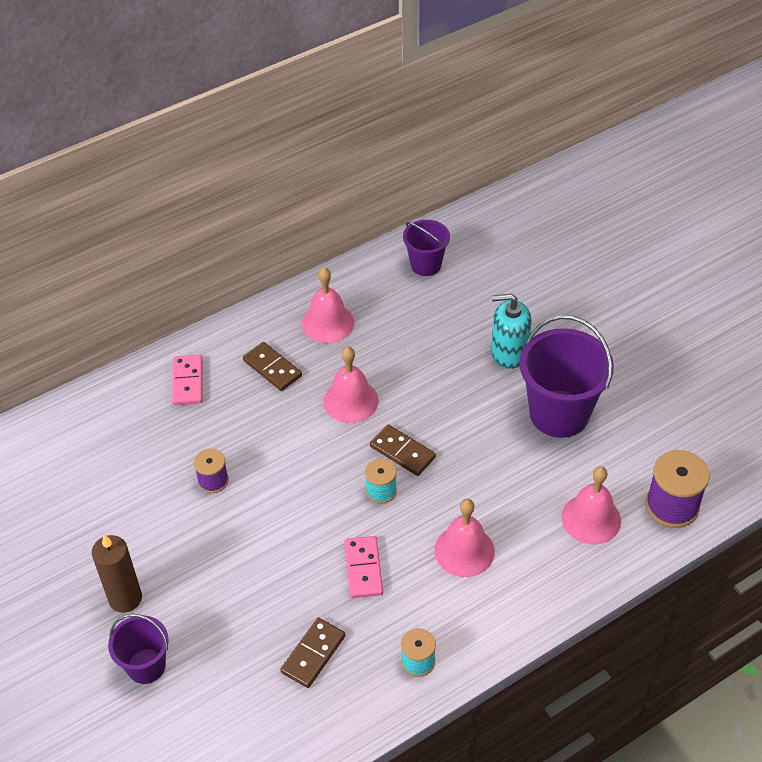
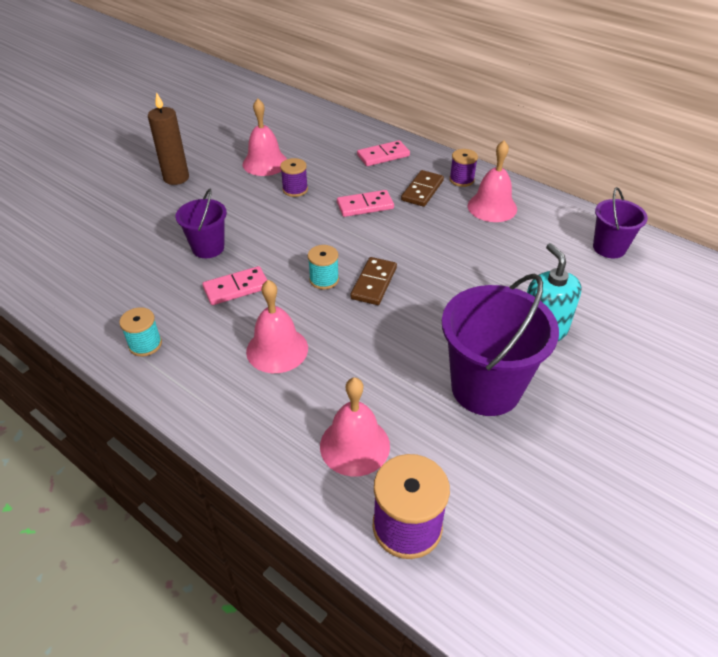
camera: 70 degrees right, 5 degrees down
(146, 666) = (120, 201): purple bucket -> purple bucket (208, 248)
(269, 330) = (461, 180): none -> purple spool
(275, 425) = (365, 206): none -> pink domino
(313, 654) = (143, 279): brown domino -> none
(350, 401) = (414, 239): pink bell -> pink bell (265, 163)

